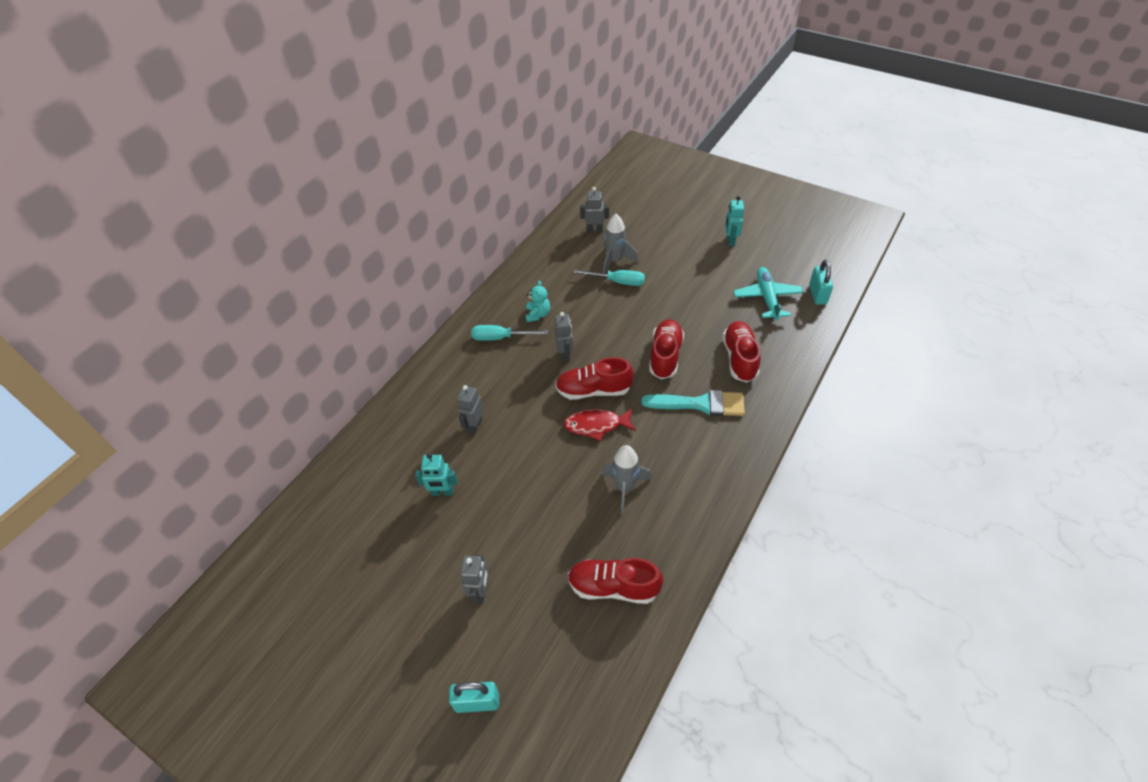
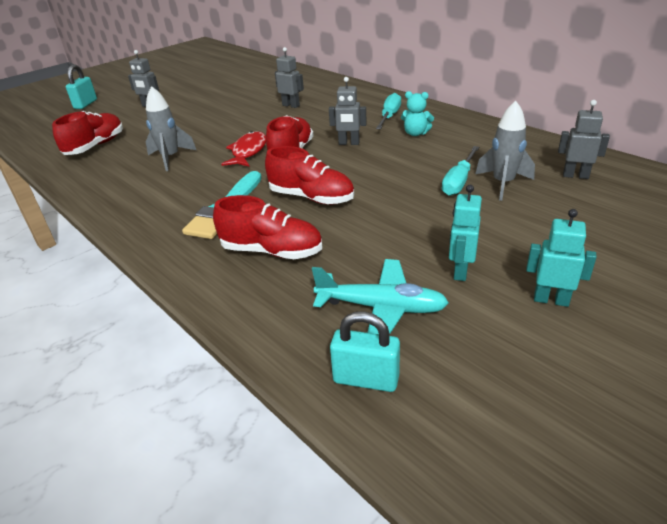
camera: 105 degrees right, 15 degrees down
(442, 492) = (239, 96): turquoise robot -> turquoise robot (460, 271)
(594, 230) = (575, 175): grey robot -> grey robot turned 90 degrees counterclockwise

